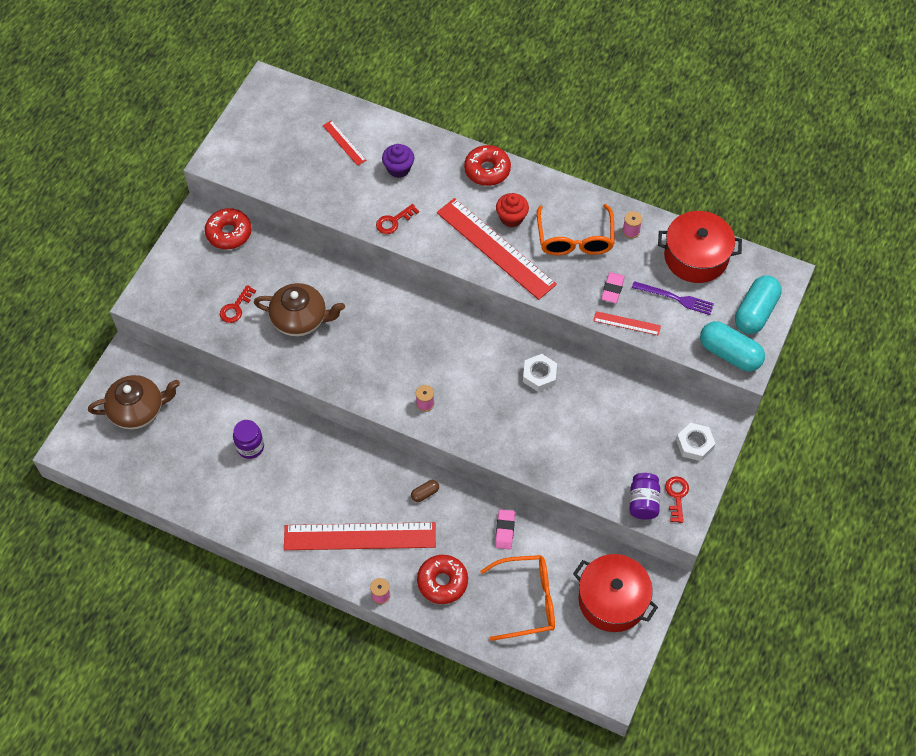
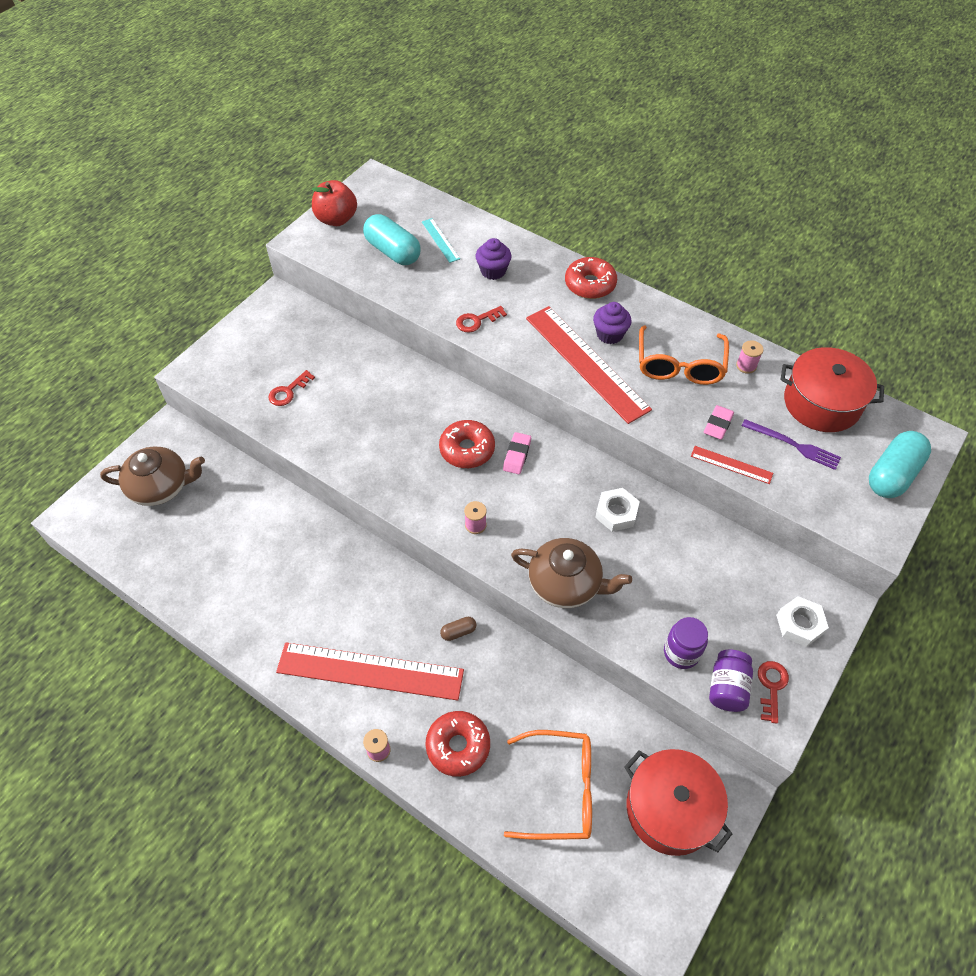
camera: 10 degrees right, 5 degrees down
(229, 233) = (302, 318): red donut -> red donut (467, 449)
(242, 133) = (336, 219): none -> red apple
(250, 447) = (271, 546): purple jar -> purple jar (681, 653)
(300, 319) = (355, 413): brown teapot -> brown teapot (566, 584)
(344, 143) = (440, 240): red ruler -> turquoise ruler
(505, 530) = (546, 693): pink eraser -> pink eraser (517, 455)
(511, 218) = (609, 334): red cupcake -> purple cupcake
(729, 353) = (858, 518): turquoise capsule -> turquoise capsule (393, 251)

